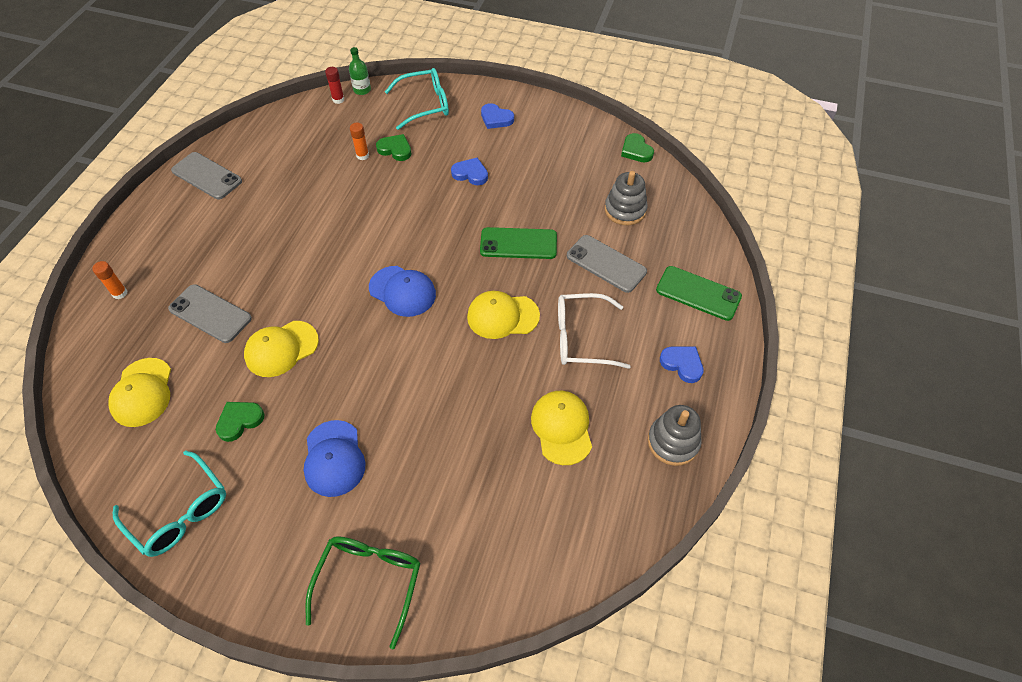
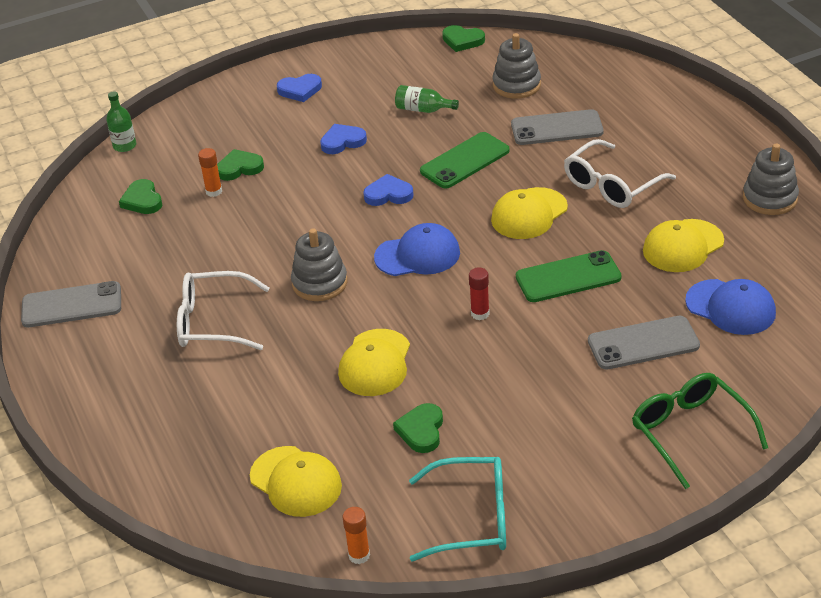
camera: 40 degrees left, 15 degrees down
(120, 293) = (140, 441): orange glue stick -> orange glue stick (359, 555)
(210, 314) = (263, 389): grey phone -> grey phone (643, 343)
(248, 245) = (213, 322): none -> white glasses
(323, 133) = (142, 200): none -> green heart
(329, 265) = (319, 283): none -> grey stacking toy
(334, 458) = (542, 391): blue cap -> blue cap (730, 307)
(338, 99) = (112, 167): red glue stick -> red glue stick (480, 314)
(425, 105) = (212, 120): turquoise glasses -> none
(545, 185) = (423, 110): none -> green bottle
(562, 428) = (682, 246): yellow cap -> yellow cap turned 75 degrees counterclockwise
(682, 364) = (708, 151): blue heart -> blue heart (388, 194)
(698, 293) = (654, 102): green phone -> green phone (568, 277)

